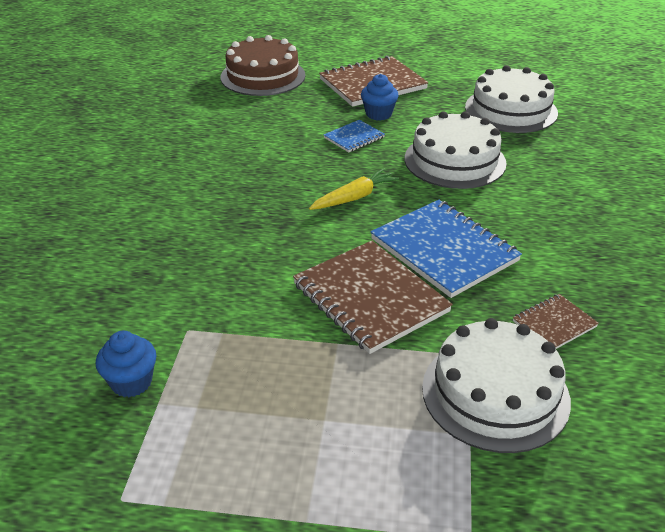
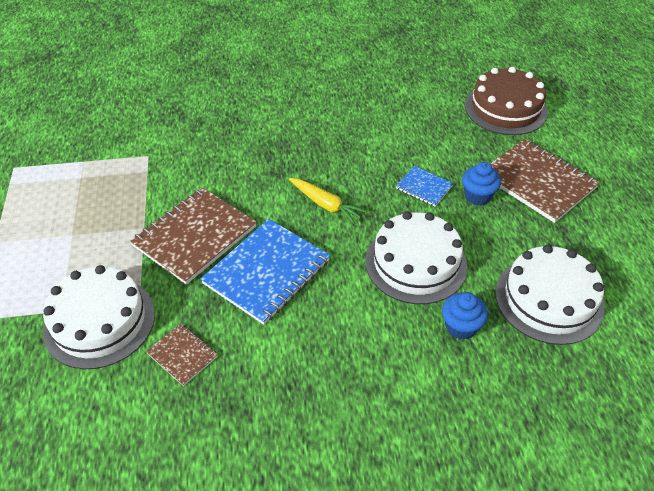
camera: 75 degrees right, 10 degrees up
(131, 382) = (99, 146): blue cupcake -> blue cupcake (460, 327)

